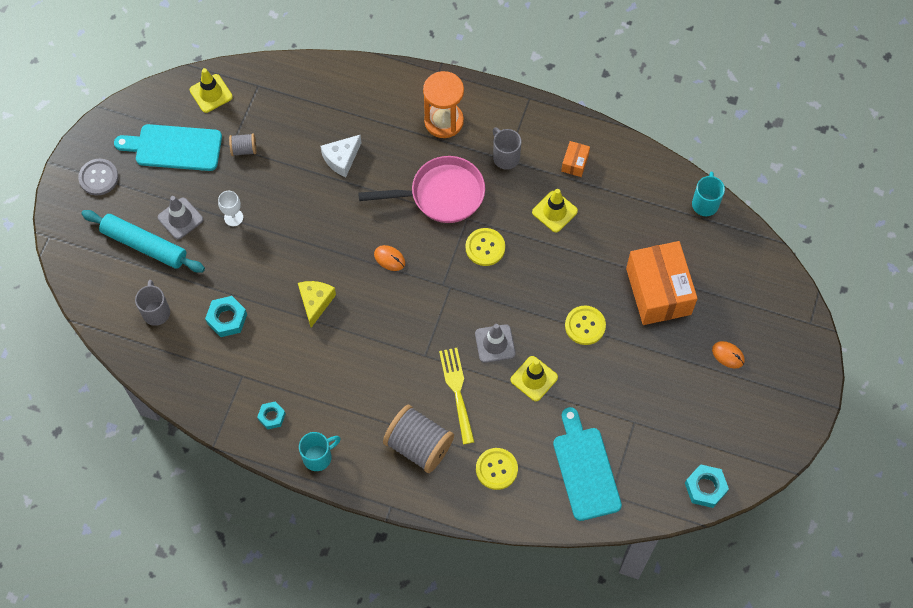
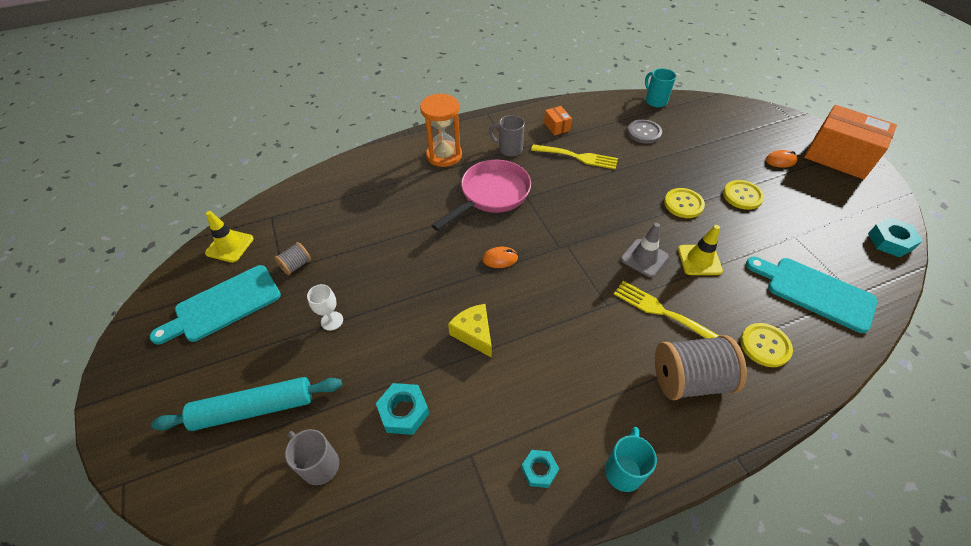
camera: 40 degrees left, 15 degrees down
(98, 178) = (153, 382): grey button -> grey button (644, 132)
(180, 218) = (277, 357): grey traffic cone -> none
(341, 159) = (390, 220): white cheese -> none
(485, 247) = (560, 205): yellow button -> yellow button (742, 196)
(554, 211) = (578, 157): yellow traffic cone -> yellow fork
(658, 291) = (695, 156): orange box -> orange box (838, 156)

